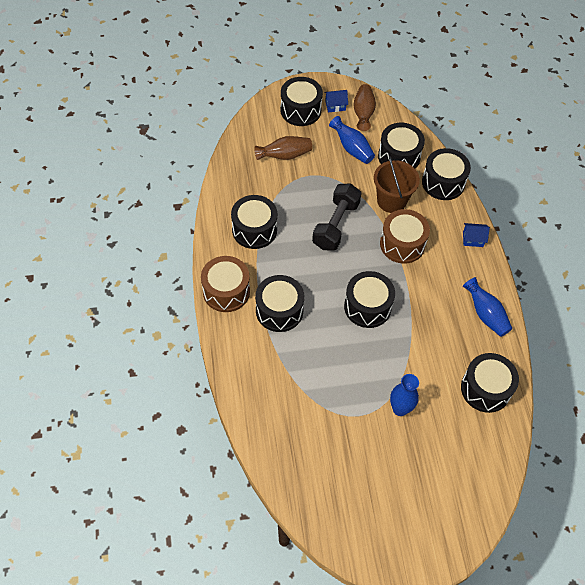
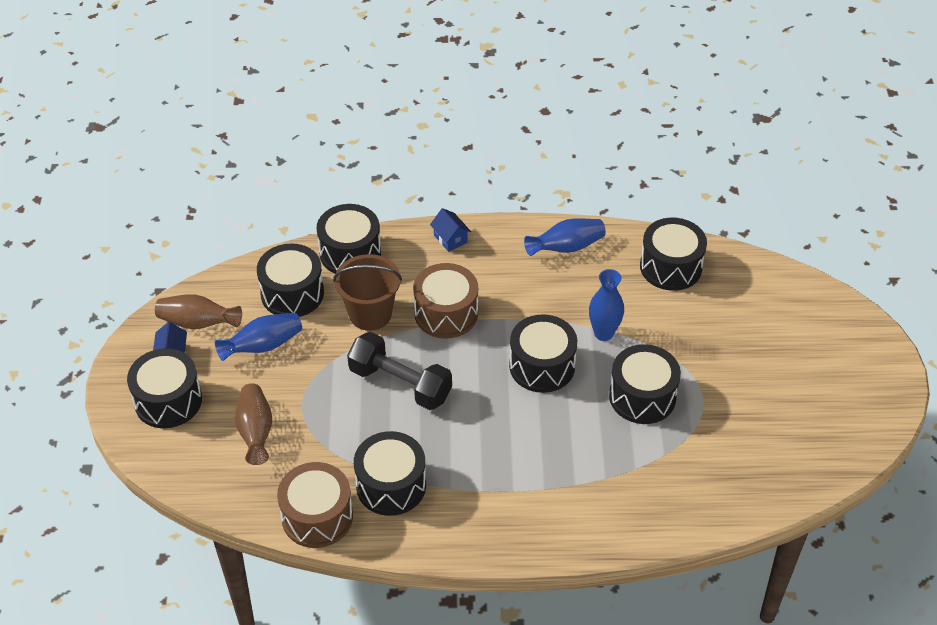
camera: 80 degrees left, 10 degrees down
(226, 291) = (497, 532): brown drum -> brown drum (317, 517)
(279, 310) = (537, 468): black drum -> black drum (642, 396)
(400, 409) = (695, 354): blue vase -> blue vase (603, 333)
(473, 239) = (450, 239): blue house -> blue house turned 45 degrees counterclockwise

